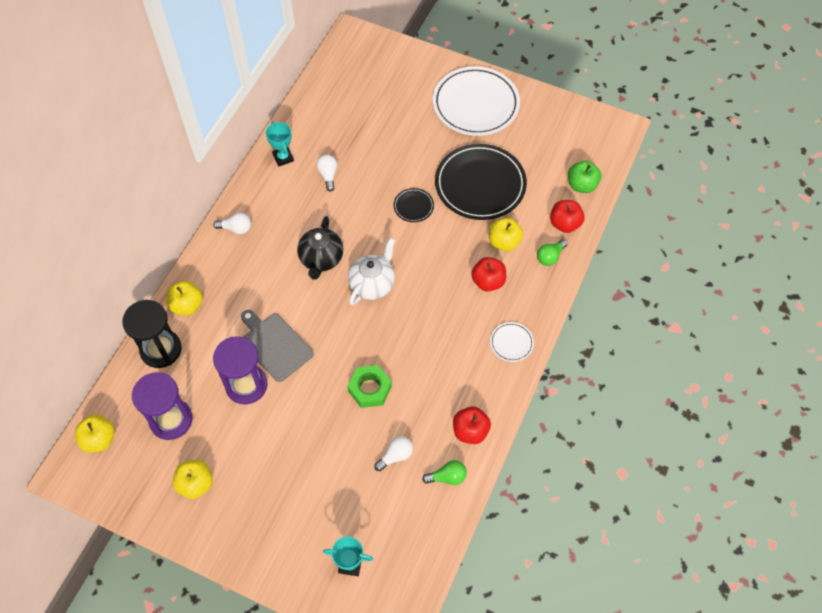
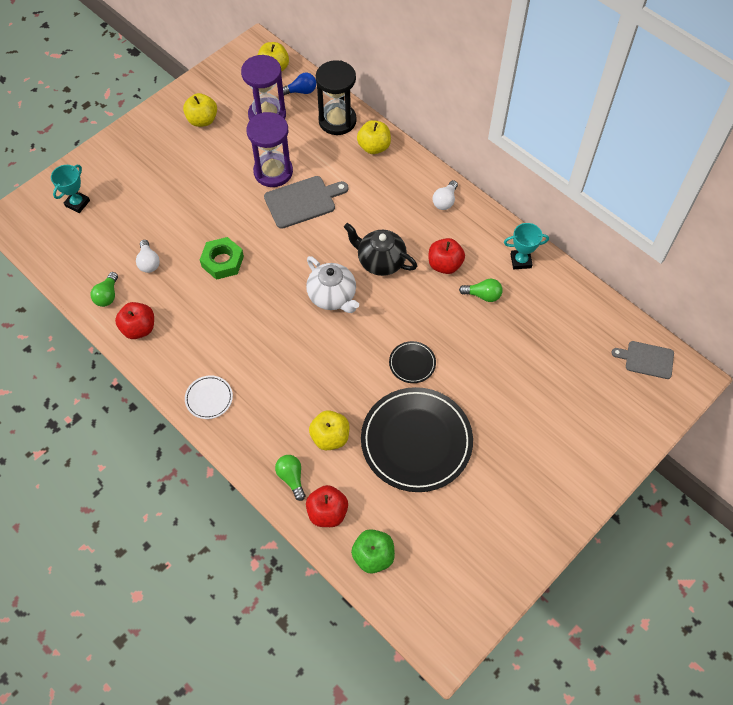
camera: 110 degrees right, 0 degrees up
(127, 399) = (301, 91): none -> blue light bulb
(328, 175) = (483, 295): white light bulb -> green light bulb
(346, 61) = (646, 359): none -> grey cutting board
(475, 104) = (538, 480): white plate -> none
(488, 281) = (288, 403): red apple -> red apple (444, 265)

